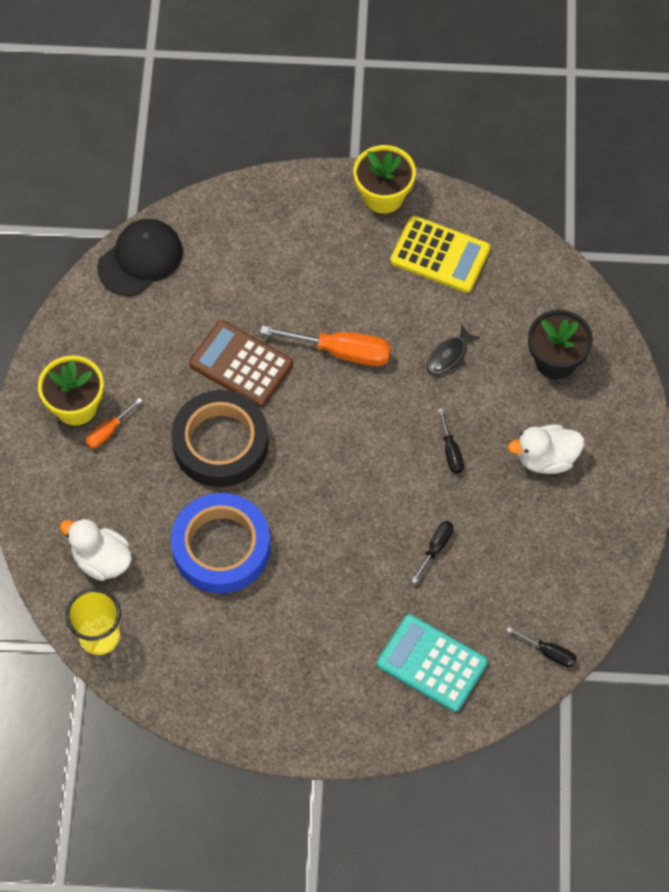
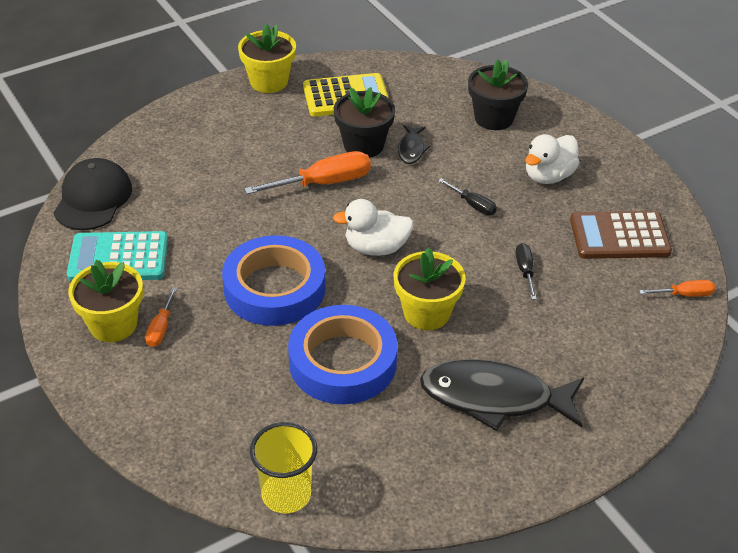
camera: 35 degrees left, 20 degrees down
(101, 560) = (236, 430): white duck -> white duck (376, 248)
(220, 443) = (274, 288): black tape -> blue tape
(241, 364) = (245, 228): brown calculator -> brown calculator (619, 236)
(310, 651) = (494, 398): none -> black fish
(321, 540) = (426, 313): none -> yellow flower pot
(410, 326) = (363, 145): none -> black flower pot
(432, 663) = (604, 351): turquoise calculator -> turquoise calculator (118, 258)
(548, 653) = (684, 295): black screwdriver -> orange screwdriver

